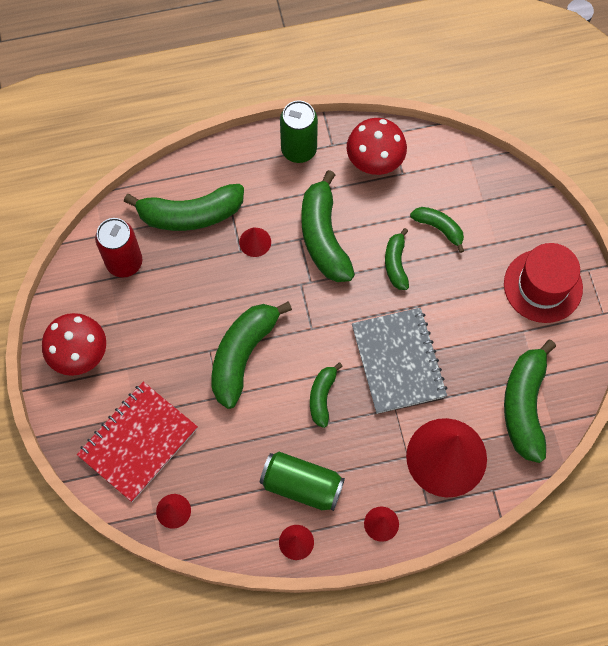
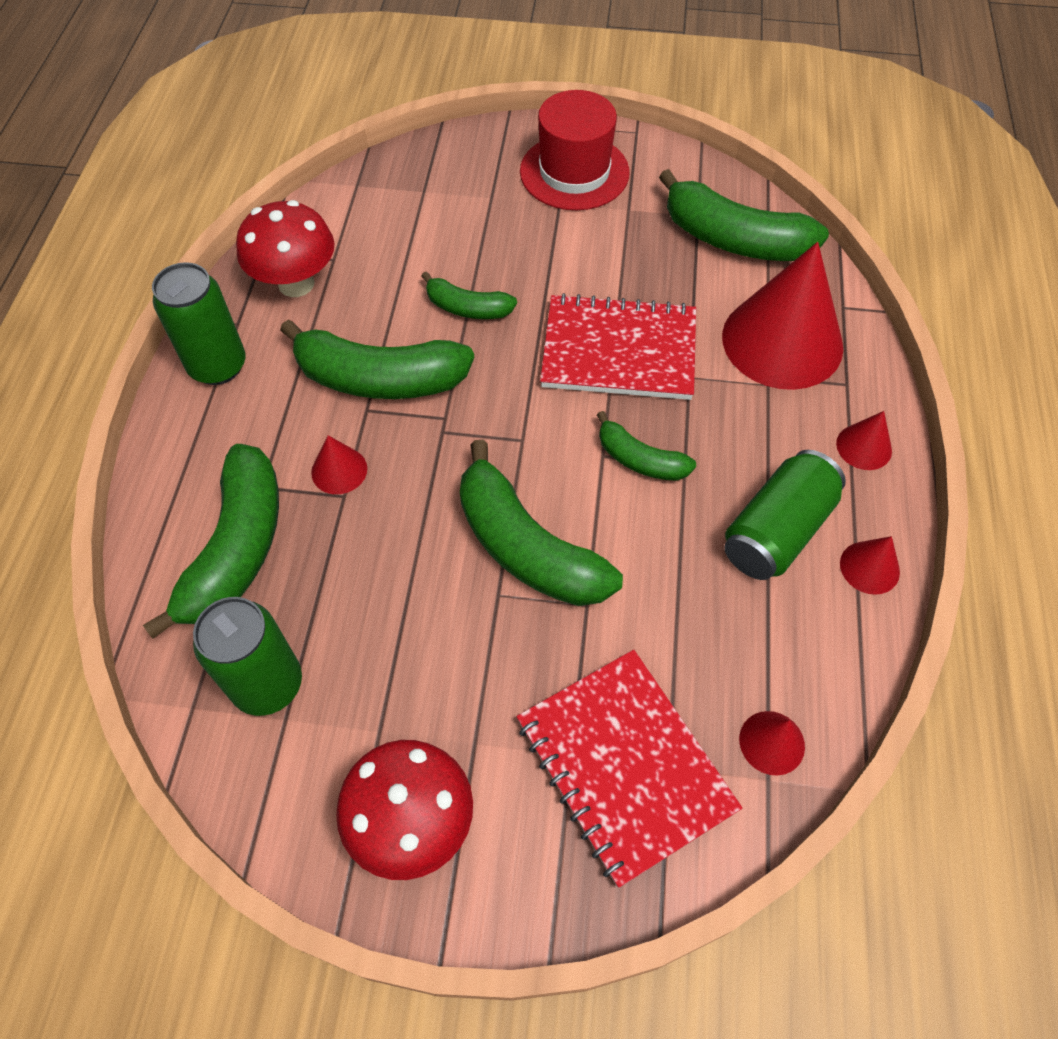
camera: 70 degrees left, 10 degrees down
(124, 262) = (268, 684): red can -> green can
(398, 361) = (619, 350): grey notebook -> red notebook
(439, 228) = (439, 246): green banana -> none

